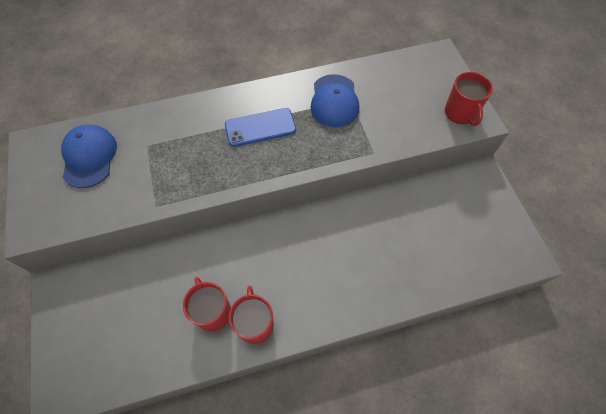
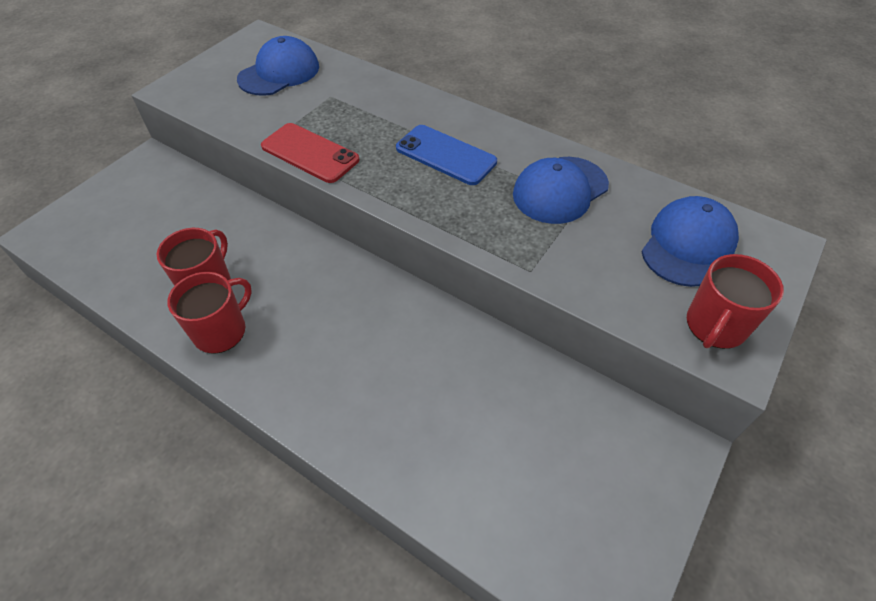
camera: 50 degrees right, 10 degrees down
(189, 189) = (310, 153): none -> red phone
(412, 84) = (688, 244): none -> blue cap

